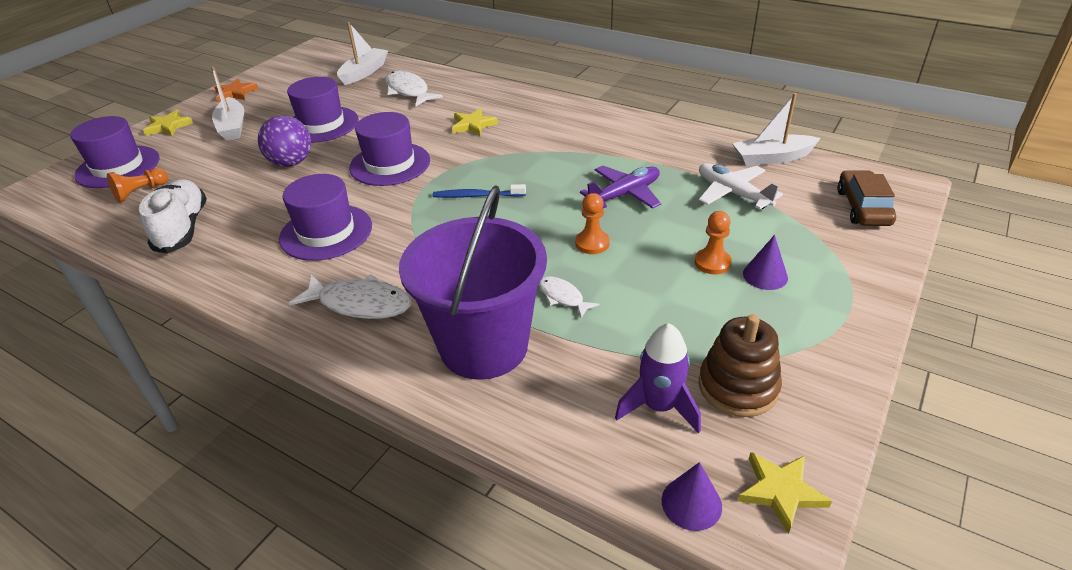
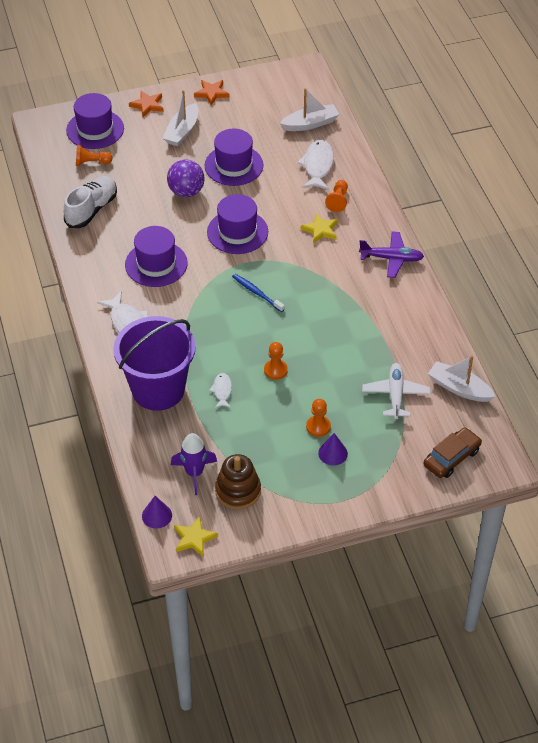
camera: 40 degrees right, 10 degrees up
(168, 126) = (147, 105): yellow star -> orange star
(460, 102) = (338, 201): none -> orange pawn
(624, 194) = (335, 351): purple plane -> purple plane (391, 258)

